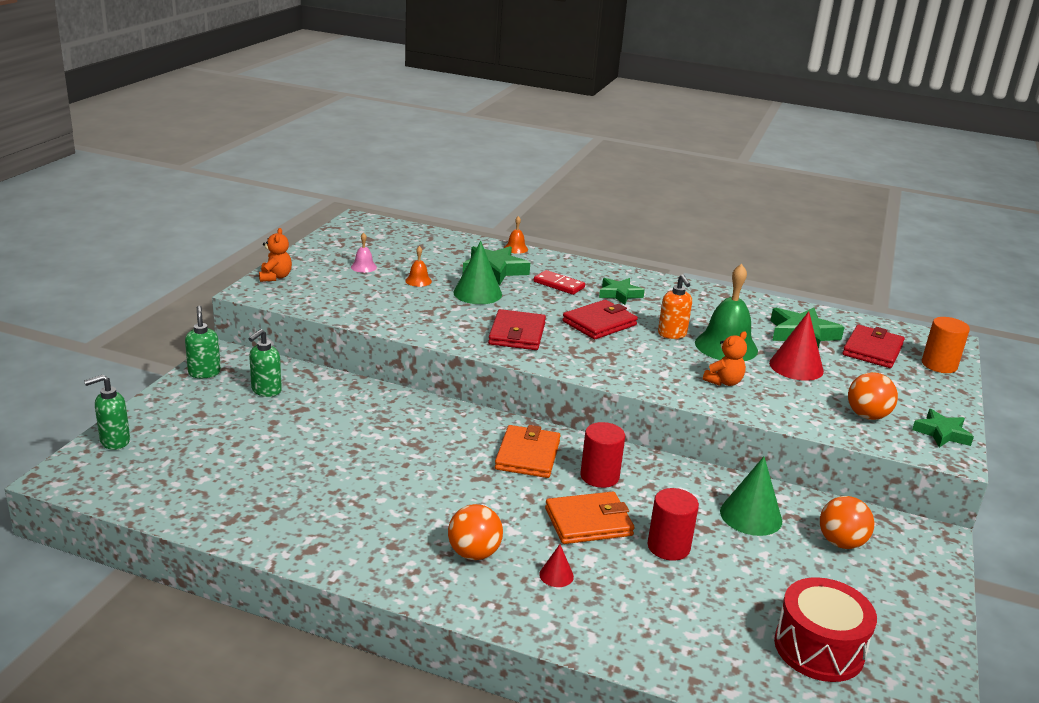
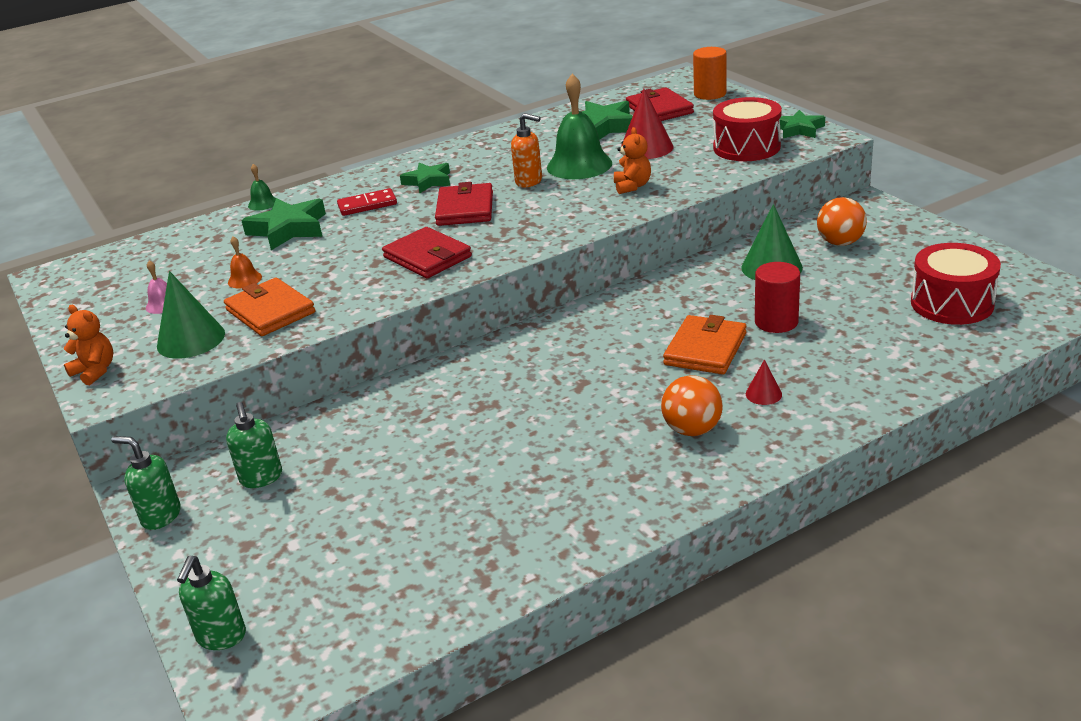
camera: 45 degrees left, 5 degrees up
(477, 293) = (320, 253): green cone -> green cone (191, 339)
(516, 248) = (263, 203): orange bell -> green bell
(527, 455) = (574, 345): orange wallet -> orange wallet (270, 311)
(599, 476) = (646, 319): red cylinder -> none
(867, 416) = (746, 147): orange ball -> red drum

